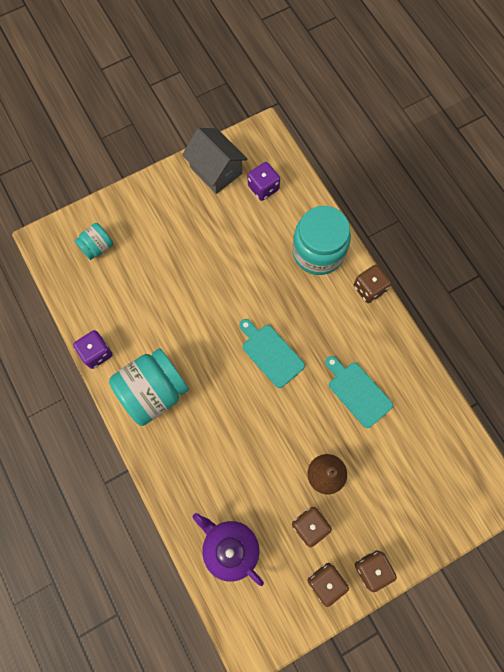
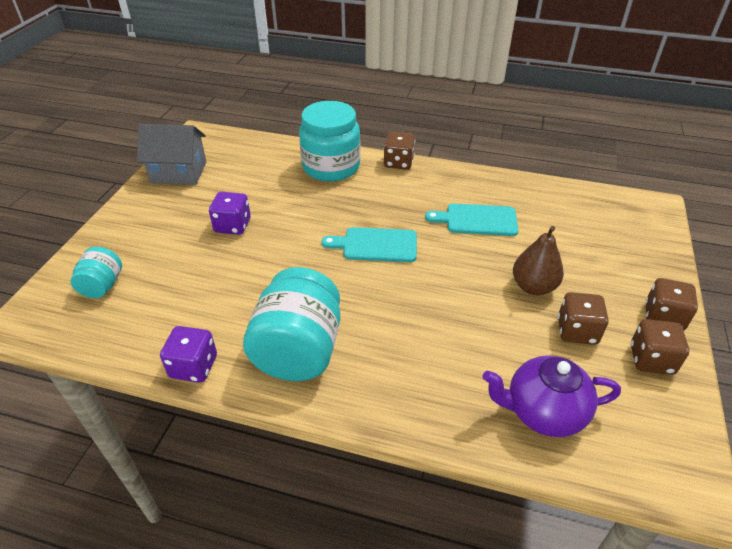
camera: 45 degrees left, 30 degrees down
(263, 188) = (236, 160): purple dice -> purple dice (233, 226)

